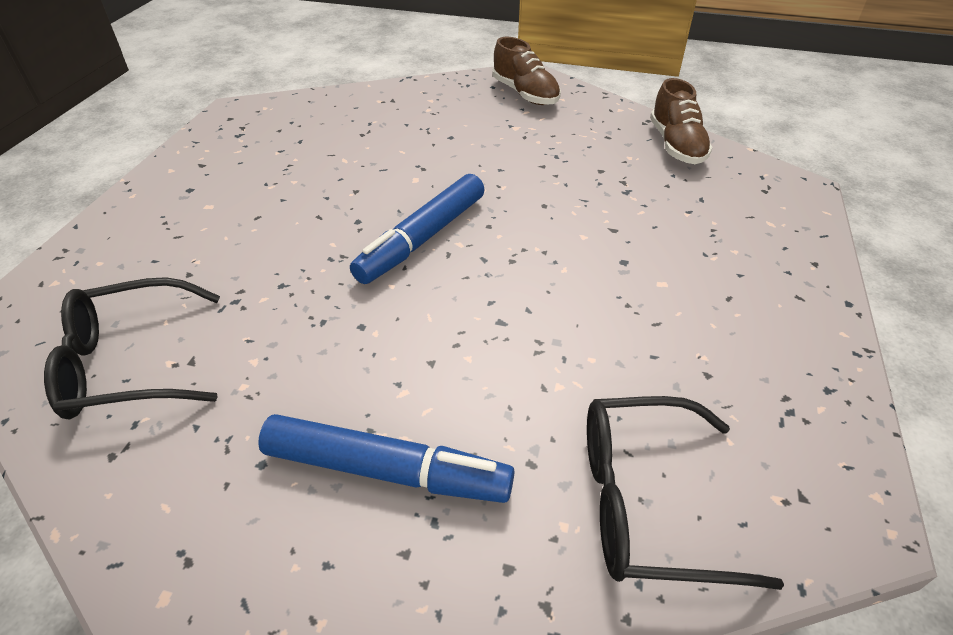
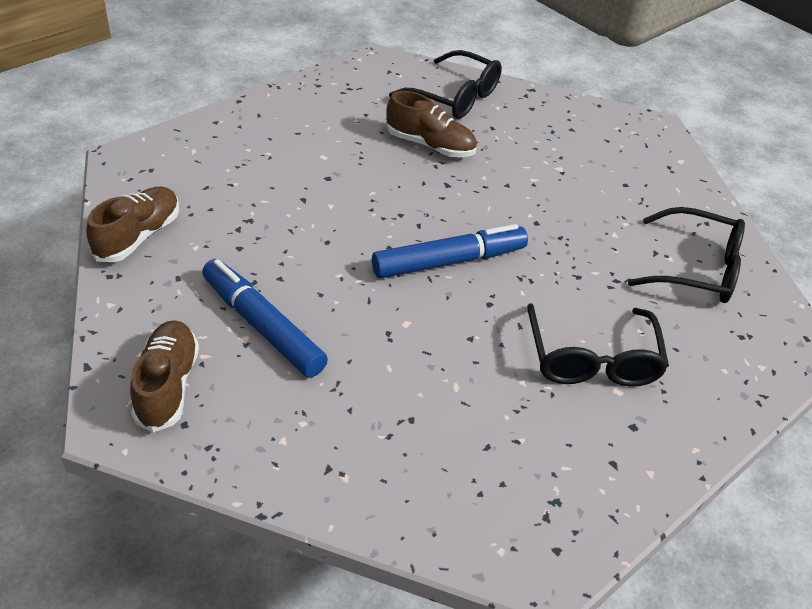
camera: 150 degrees left, 0 degrees up
(239, 219) = (592, 358): none -> black glasses
(385, 470) = (563, 155): blue marker -> blue marker (263, 326)
(576, 370) = (430, 145): none -> brown shoe

